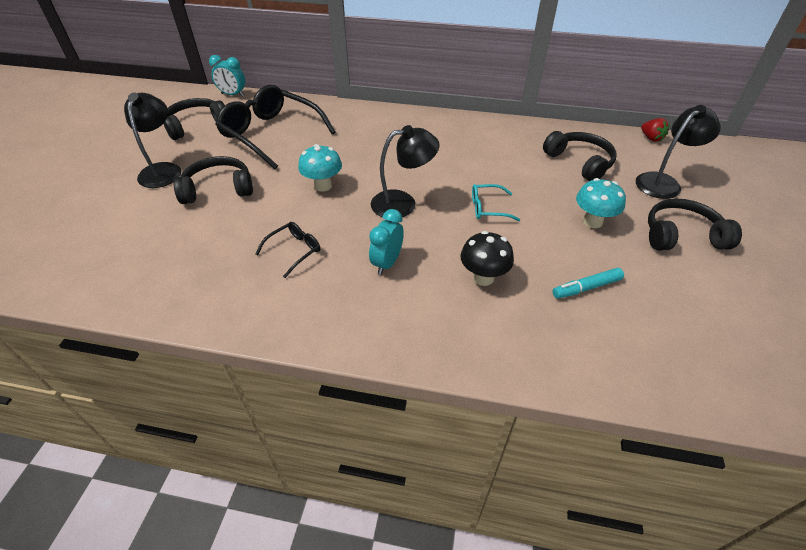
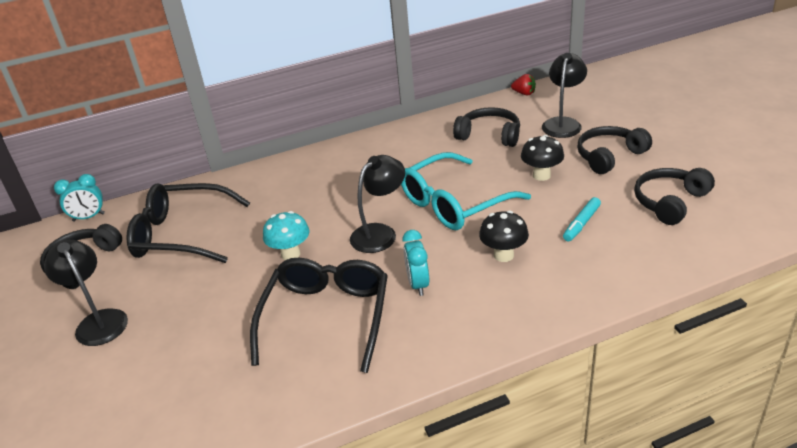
camera: 30 degrees left, 10 degrees down
(218, 189) = (186, 307): black headphones -> black headphones (669, 202)
(294, 251) = (326, 318): black glasses -> black glasses, size x2.22
(488, 208) = (455, 203): turquoise glasses -> turquoise glasses, size x2.22
(592, 221) = (541, 175): turquoise mushroom -> black mushroom

